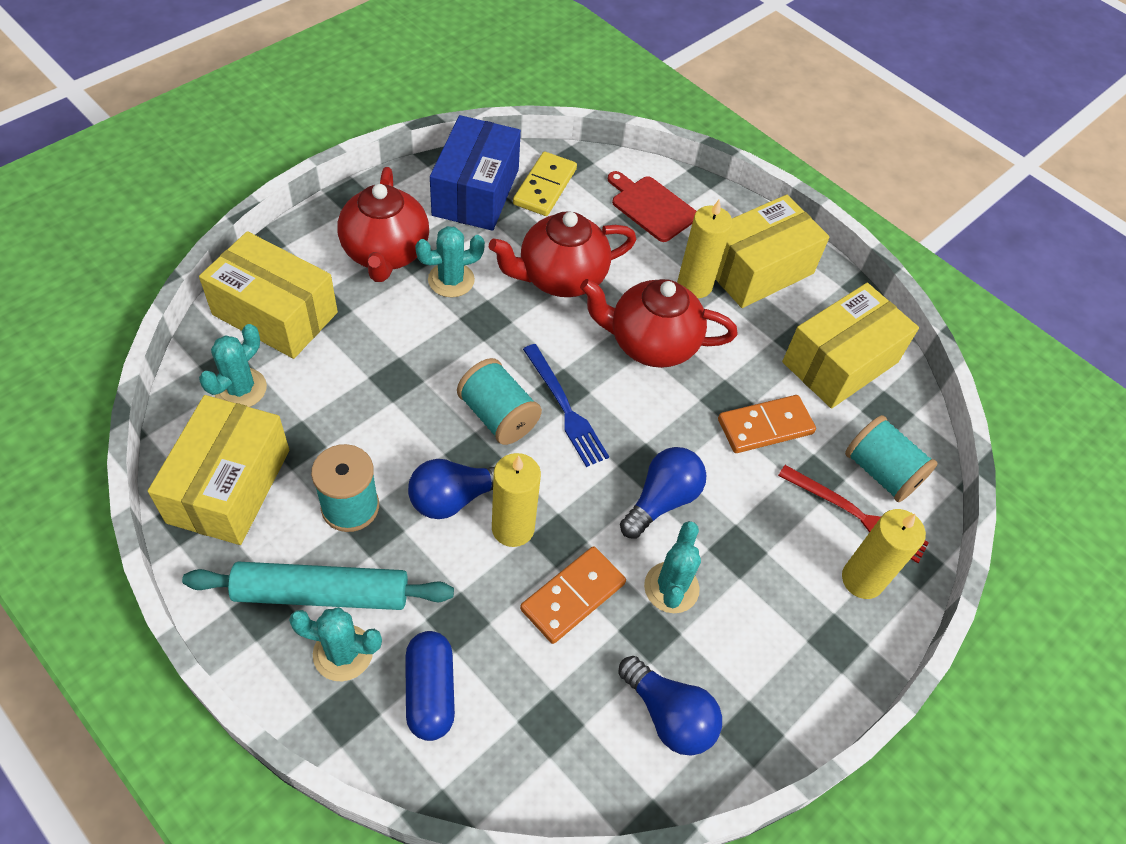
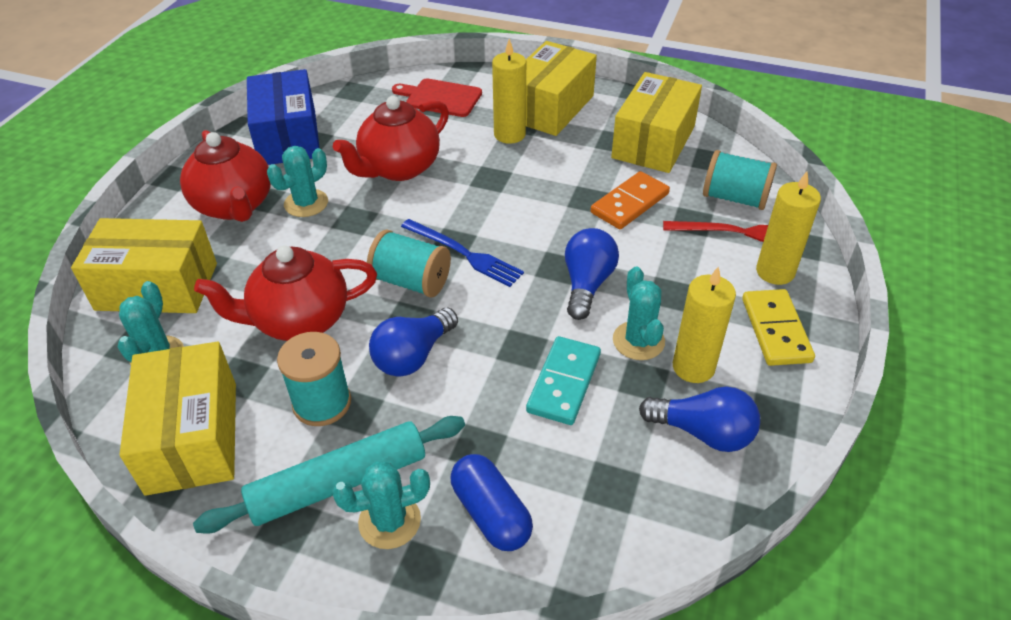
camera: 20 degrees left, 10 degrees down
(513, 528) = (479, 356): yellow candle -> yellow candle (693, 367)
(544, 187) = (344, 114): yellow domino -> yellow domino (775, 330)
(573, 596) = (564, 383): orange domino -> turquoise domino
(651, 343) = (502, 184): red teapot -> red teapot (299, 320)

